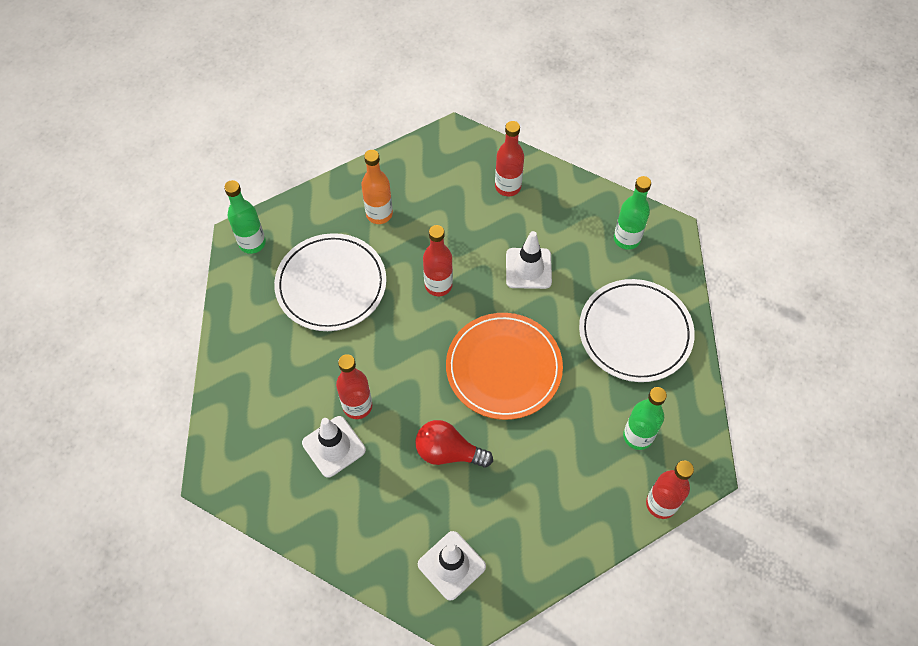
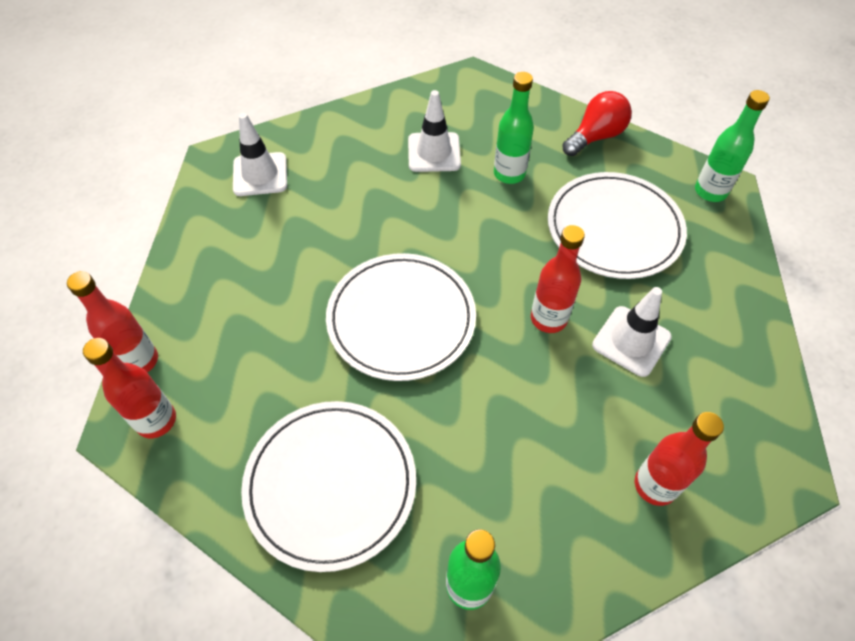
camera: 125 degrees right, 5 degrees down
(357, 406) = (459, 185): red bottle -> red bottle (156, 420)
(379, 214) = (688, 316): orange bottle -> none
(448, 452) = (356, 224): red light bulb -> red light bulb (595, 137)
(503, 368) = (401, 319): orange plate -> white plate
(528, 268) = (508, 425): white traffic cone -> white traffic cone (631, 341)
(637, 436) = (218, 391): green bottle -> green bottle (509, 174)

